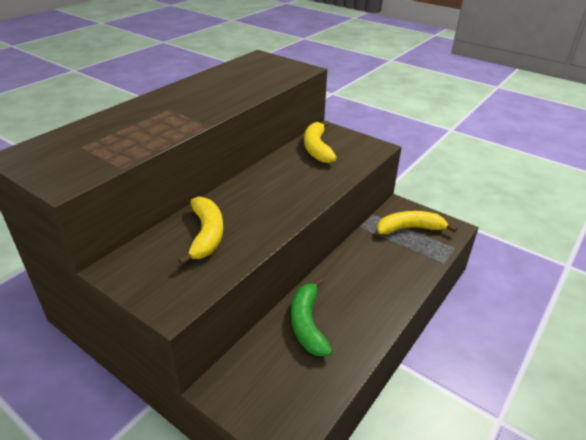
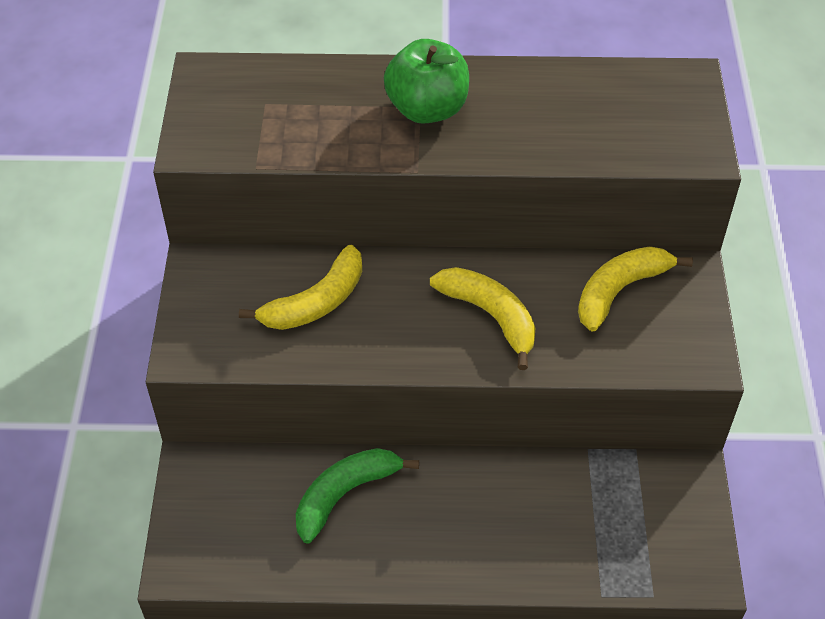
camera: 55 degrees right, 15 degrees up
(174, 108) = (427, 109): none -> green apple
(410, 228) = (645, 515): yellow banana -> yellow banana (490, 316)

